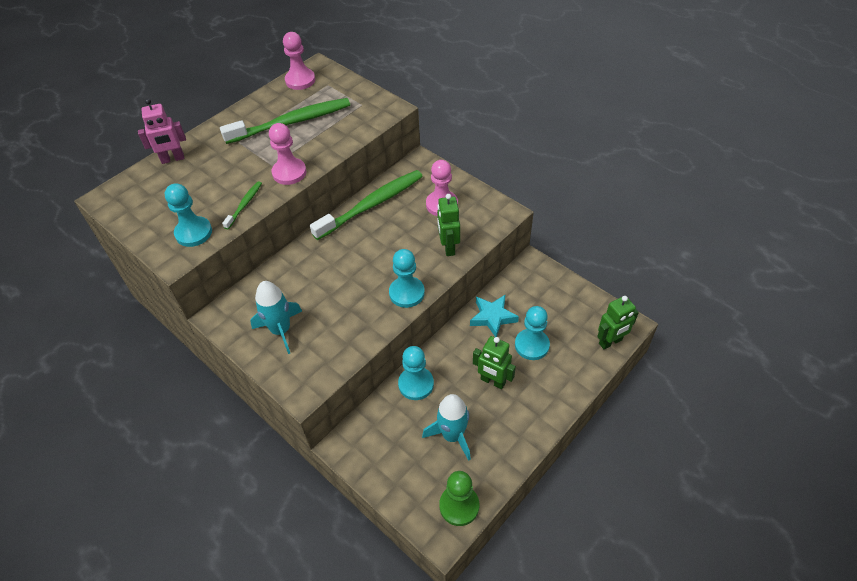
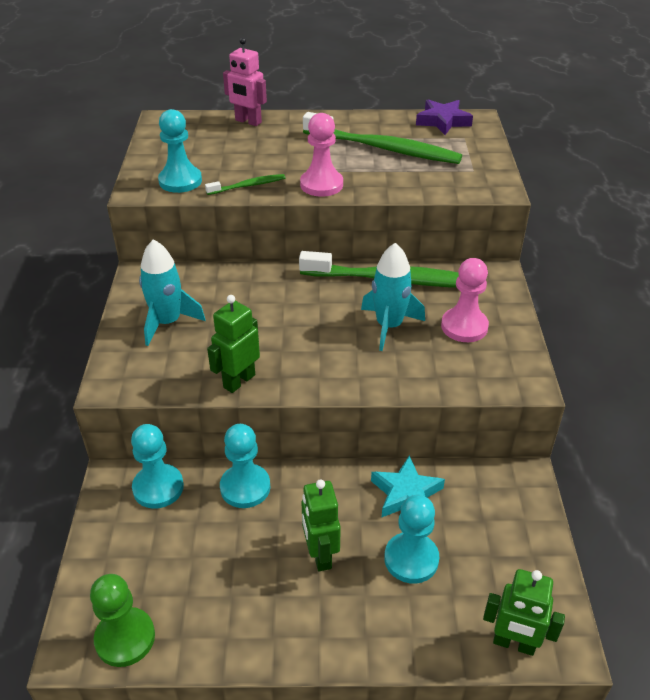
camera: 45 degrees right, 10 degrees down
(300, 80) = (443, 121): pink pawn -> purple star
(406, 293) = (314, 378): turquoise pawn -> turquoise pawn (158, 488)
(448, 247) = (414, 369): green robot -> green robot (239, 381)
(452, 435) = (211, 567): turquoise rocket -> turquoise rocket (389, 326)

